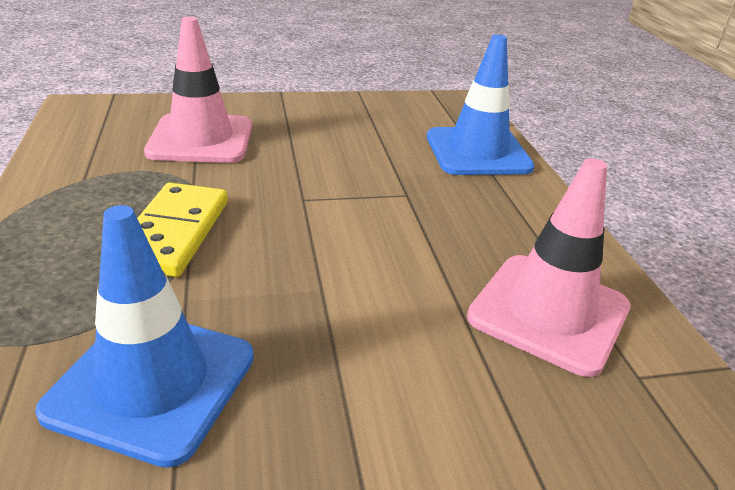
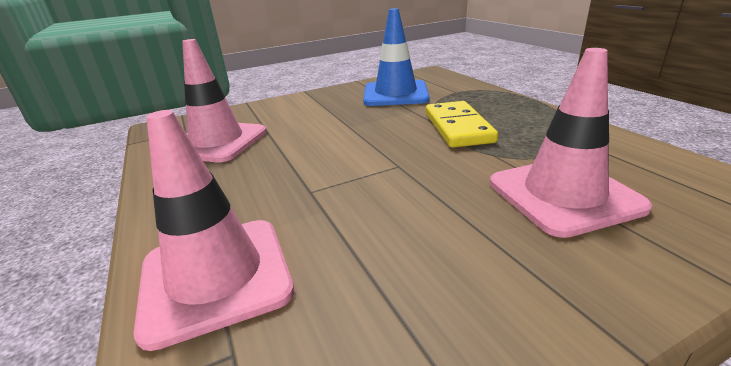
camera: 170 degrees right, 5 degrees down
(478, 152) = (216, 277): blue traffic cone -> pink traffic cone

